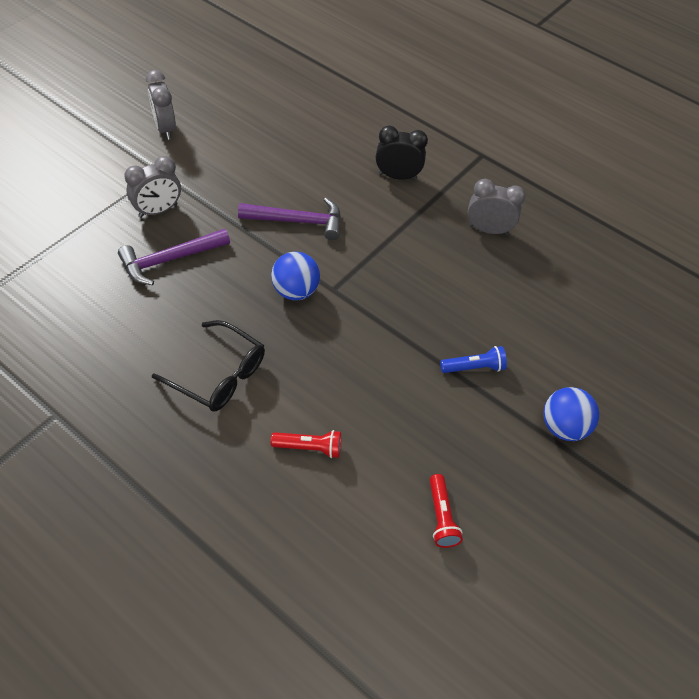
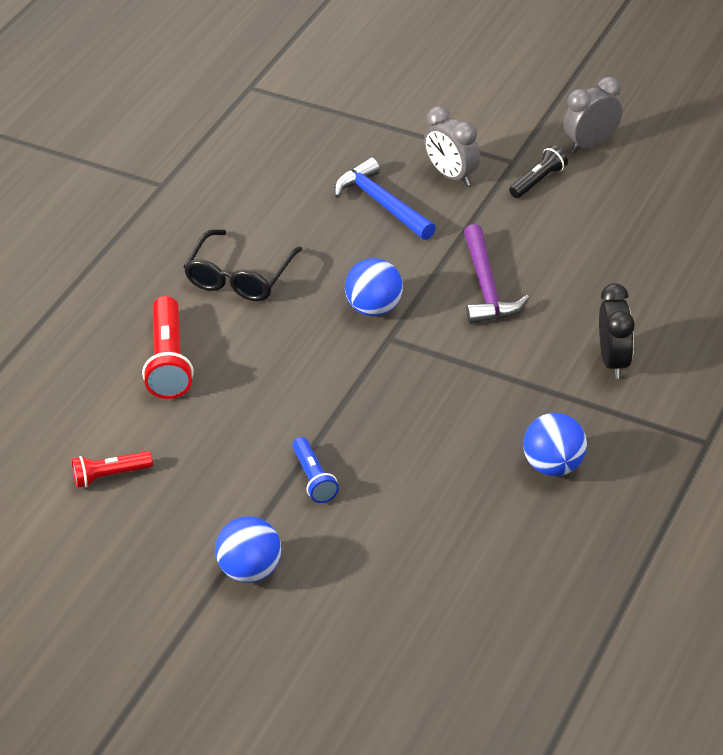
camera: 85 degrees right, 10 degrees down
(170, 260) = (382, 204): purple hammer -> blue hammer
(191, 165) = (538, 181): none -> black flashlight
(309, 447) = (169, 361): red flashlight -> red flashlight, size x1.66
(488, 230) = (554, 465): grey clock -> blue ball

